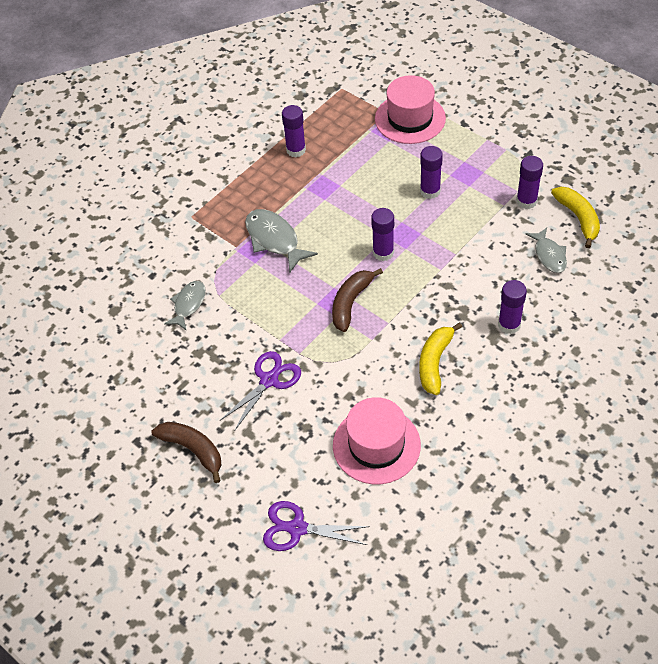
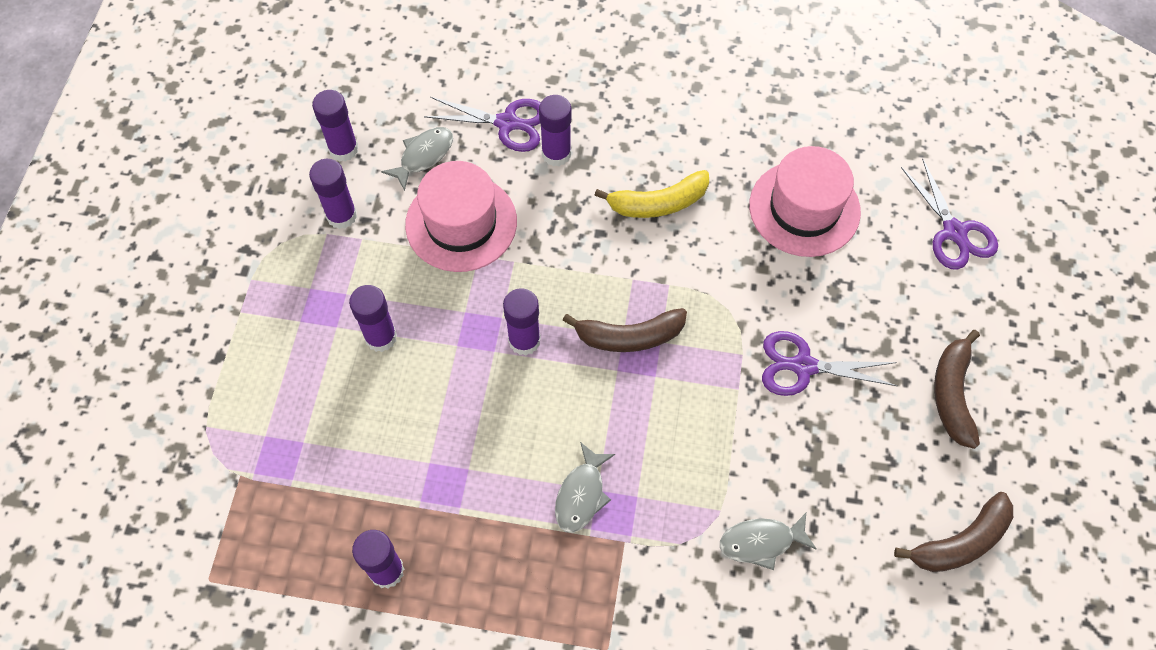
camera: 125 degrees left, 10 degrees up
(113, 397) = (960, 542): none -> brown banana
(274, 240) = (581, 495): grey fish -> grey fish, size x0.65
(410, 118) = (239, 436): pink hat -> pink hat (461, 223)
(551, 309) = (507, 123): none -> purple scissors
(578, 218) = (343, 149): yellow banana -> purple glue stick

